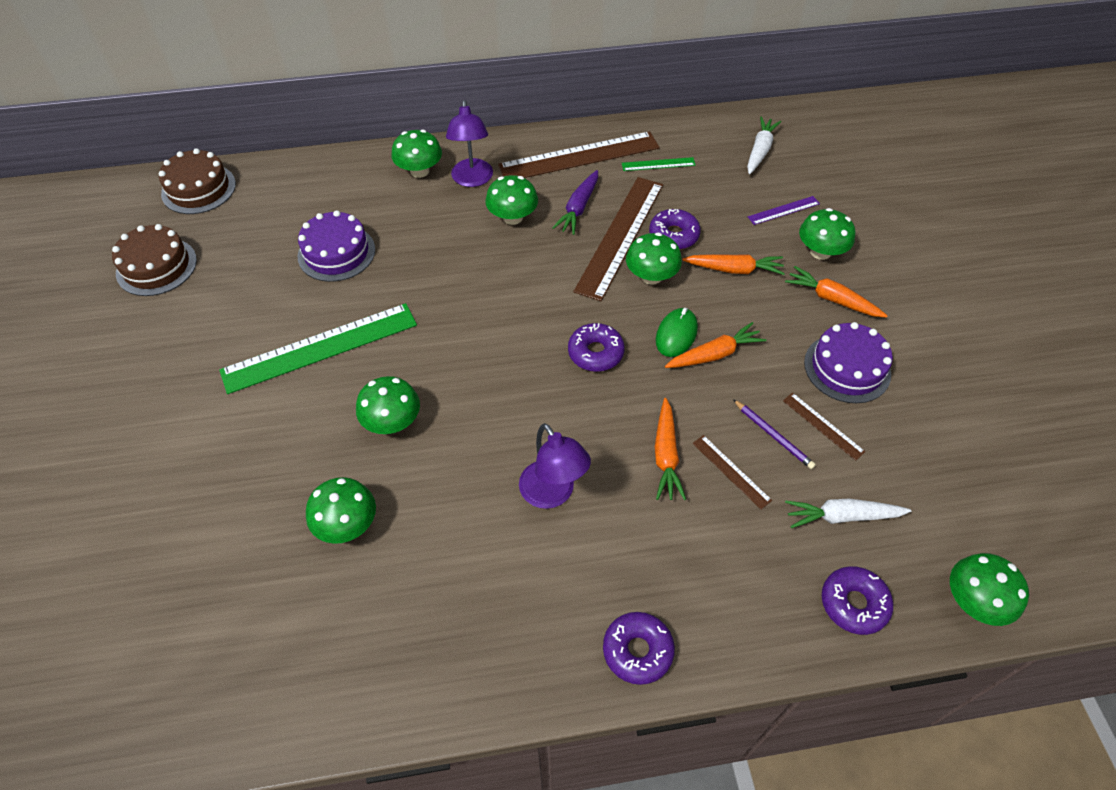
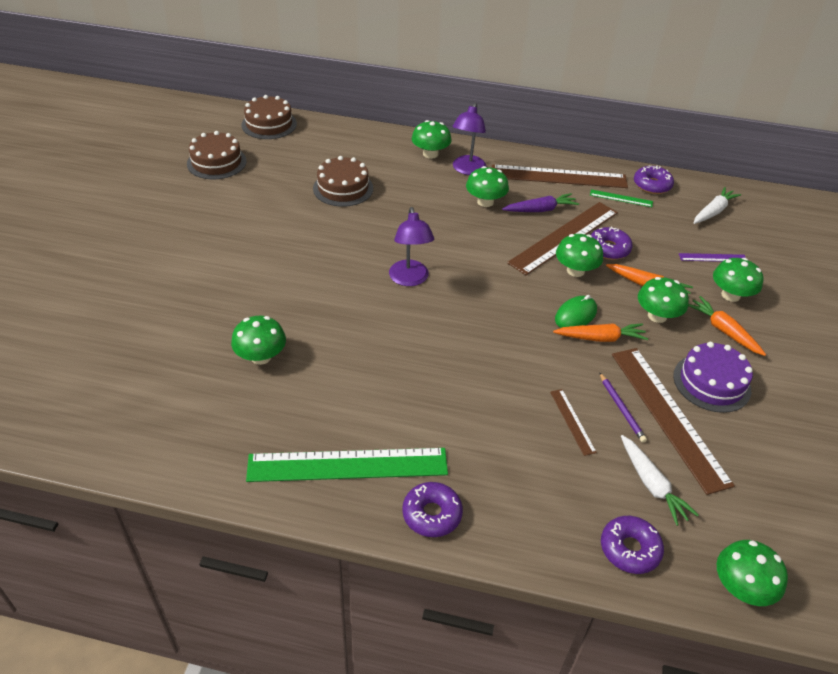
camera: 20 degrees right, 10 degrees down
(320, 347) = (300, 242): green ruler -> green ruler (348, 465)
(336, 253) = (343, 188): purple cake -> brown cake
(392, 421) = (327, 304): green mushroom -> green mushroom (657, 316)
(552, 494) = (421, 388): purple lamp -> purple lamp (410, 279)
(578, 208) = (540, 210): purple carrot -> purple carrot turned 150 degrees counterclockwise
(595, 353) = (503, 308): purple donut -> purple donut (652, 185)
(666, 455) = (524, 393): orange carrot -> none
(823, 425) = (668, 416): brown ruler -> brown ruler, size x2.23
(842, 516) = (652, 485): white carrot -> white carrot turned 135 degrees counterclockwise

